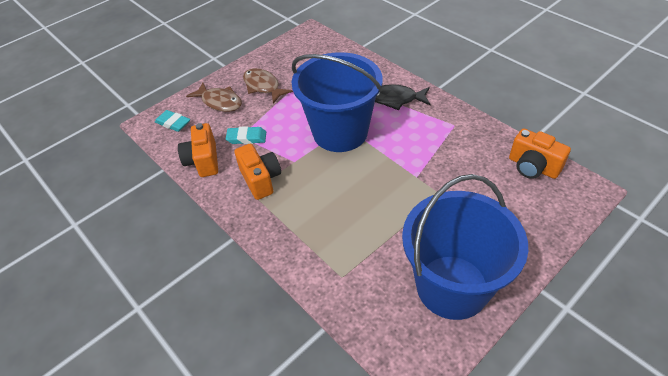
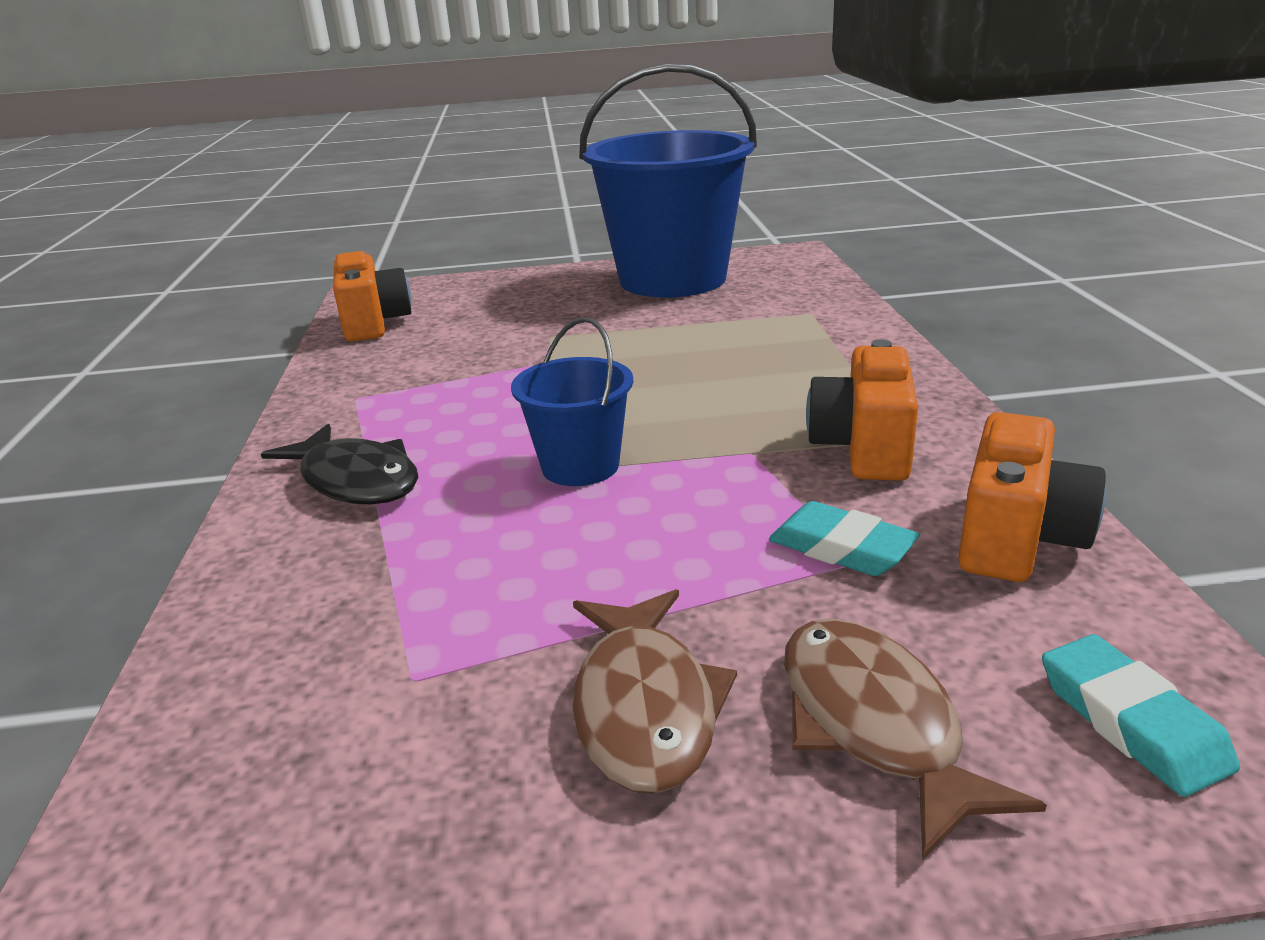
camera: 145 degrees left, 20 degrees down
(340, 132) = (580, 466): blue bucket -> blue bucket, size x0.48

